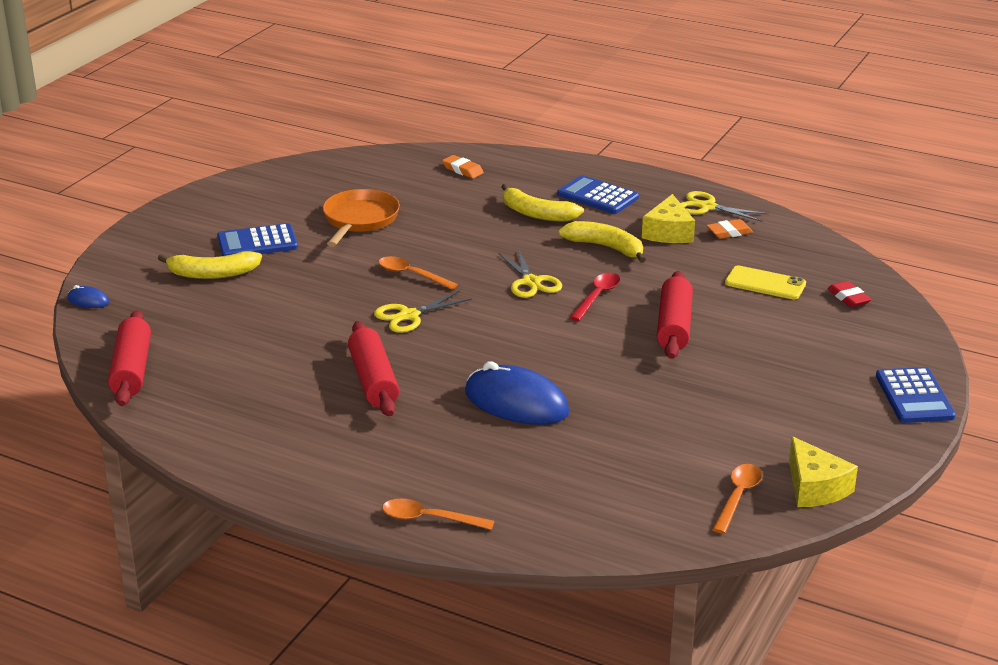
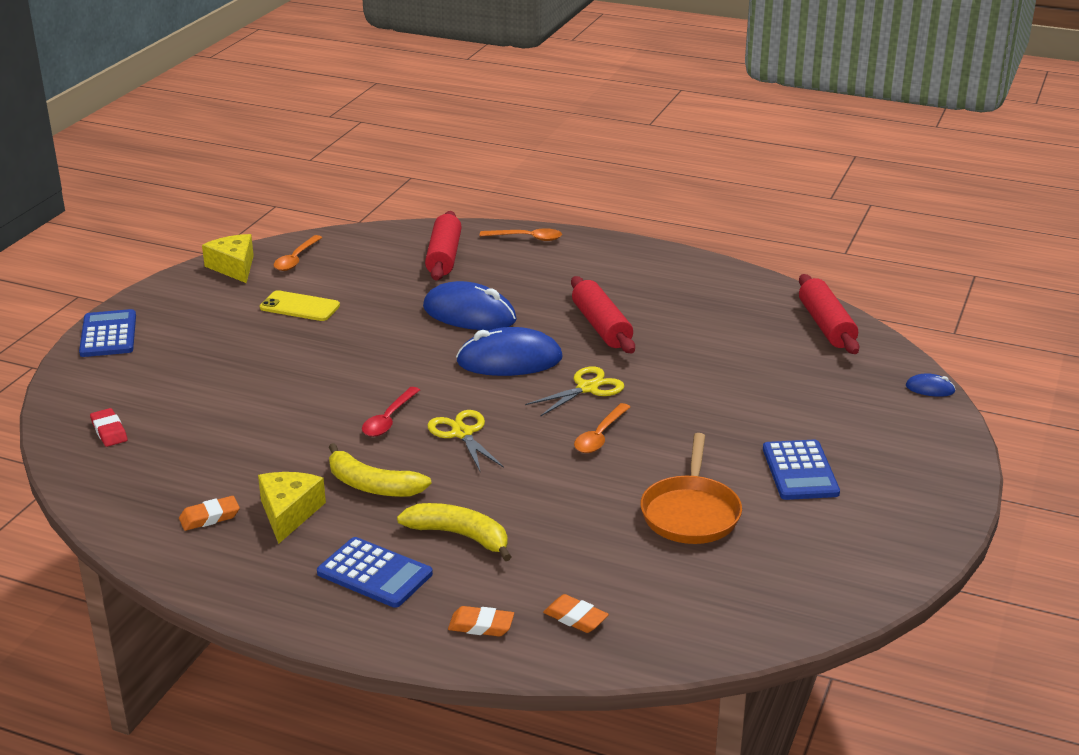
camera: 175 degrees right, 0 degrees up
(212, 274) = (823, 426): yellow banana -> none
(257, 242) = (800, 471): blue calculator -> blue calculator turned 105 degrees clockwise
(411, 275) = (599, 436): orange spoon -> orange spoon turned 90 degrees clockwise
(479, 346) = (509, 360): none -> blue mouse
(525, 169) = (481, 625): none -> orange eraser
(674, 326) = (312, 390): red rolling pin -> red rolling pin (444, 257)
(707, 207) = (224, 560): yellow scissors -> none
(765, 283) = (195, 444): yellow phone -> yellow phone (299, 307)

